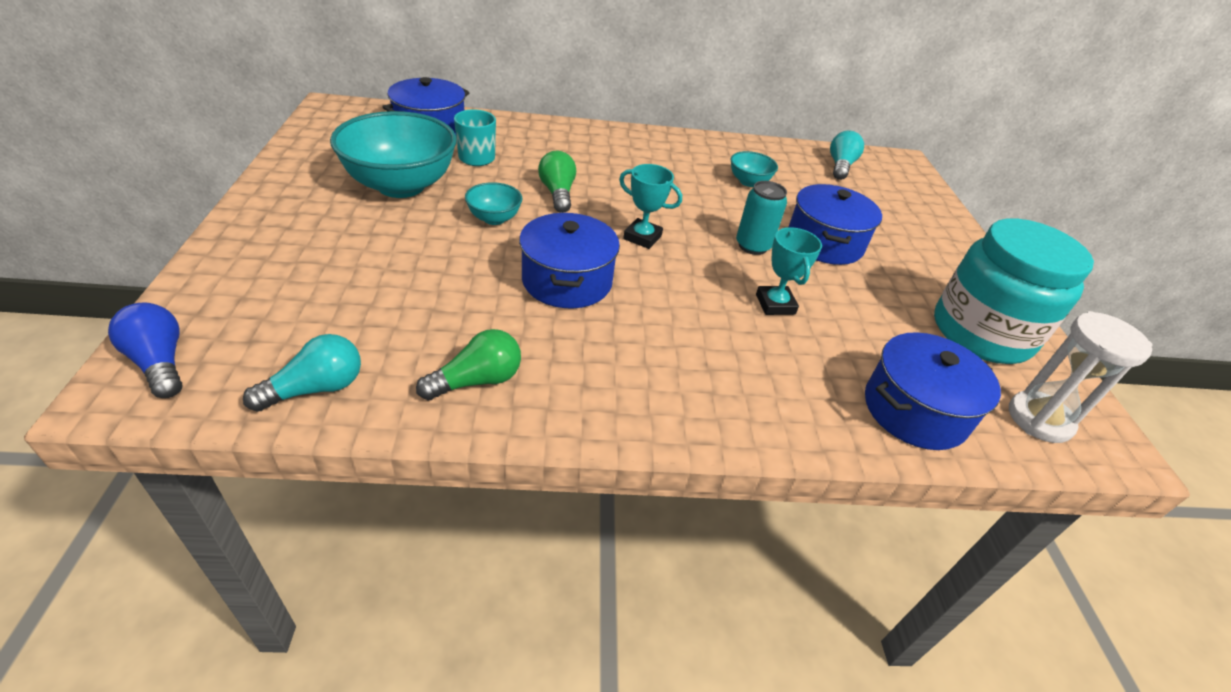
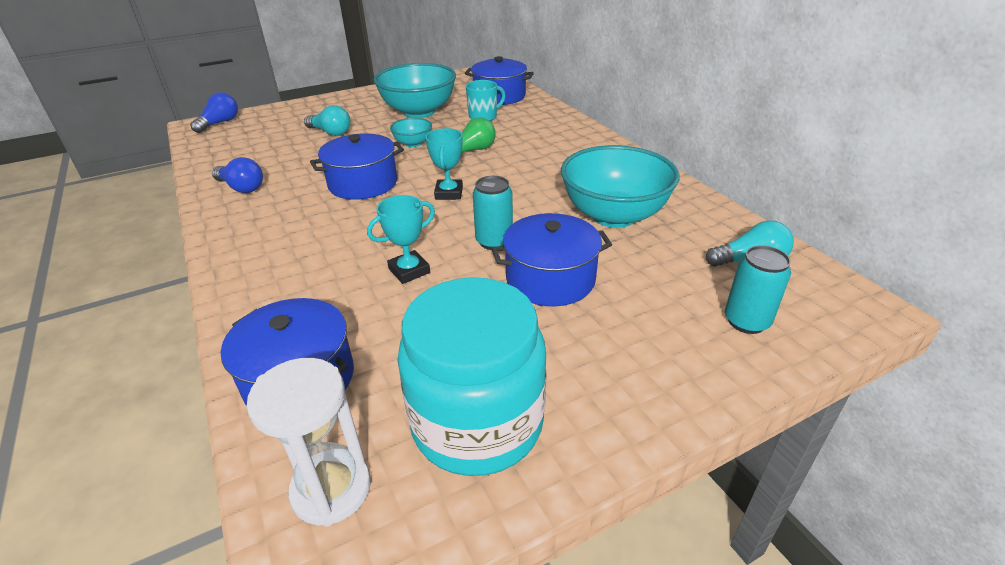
camera: 70 degrees right, 5 degrees down
(316, 388) = (216, 155): turquoise light bulb -> turquoise light bulb (331, 132)
(477, 381) = (242, 188): green light bulb -> blue light bulb
(748, 182) = (614, 215): turquoise bowl -> turquoise bowl, size x2.14
(904, 198) = (746, 321): none -> turquoise can

